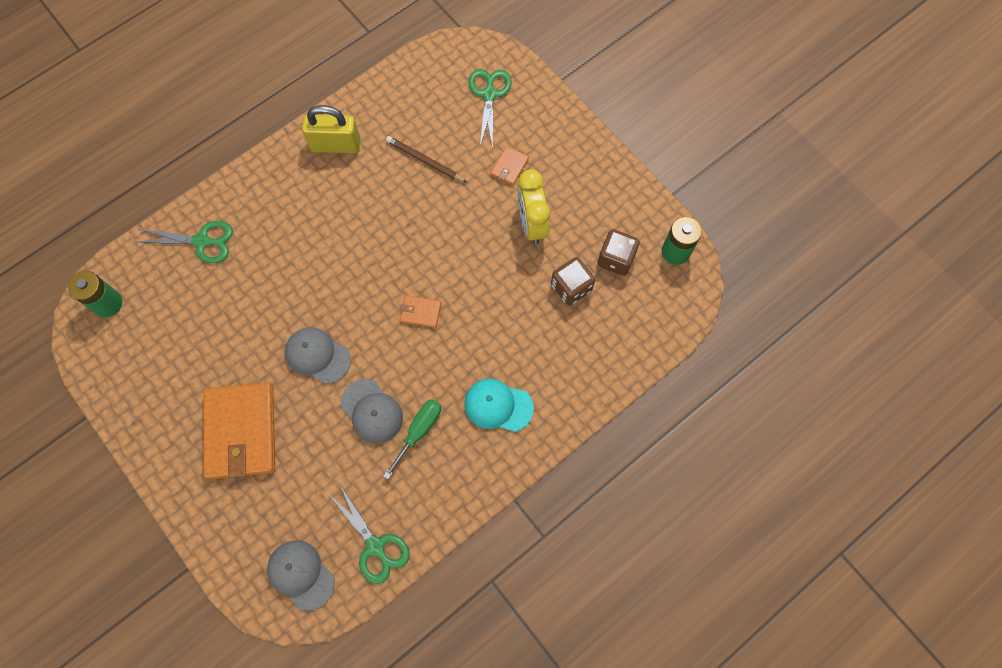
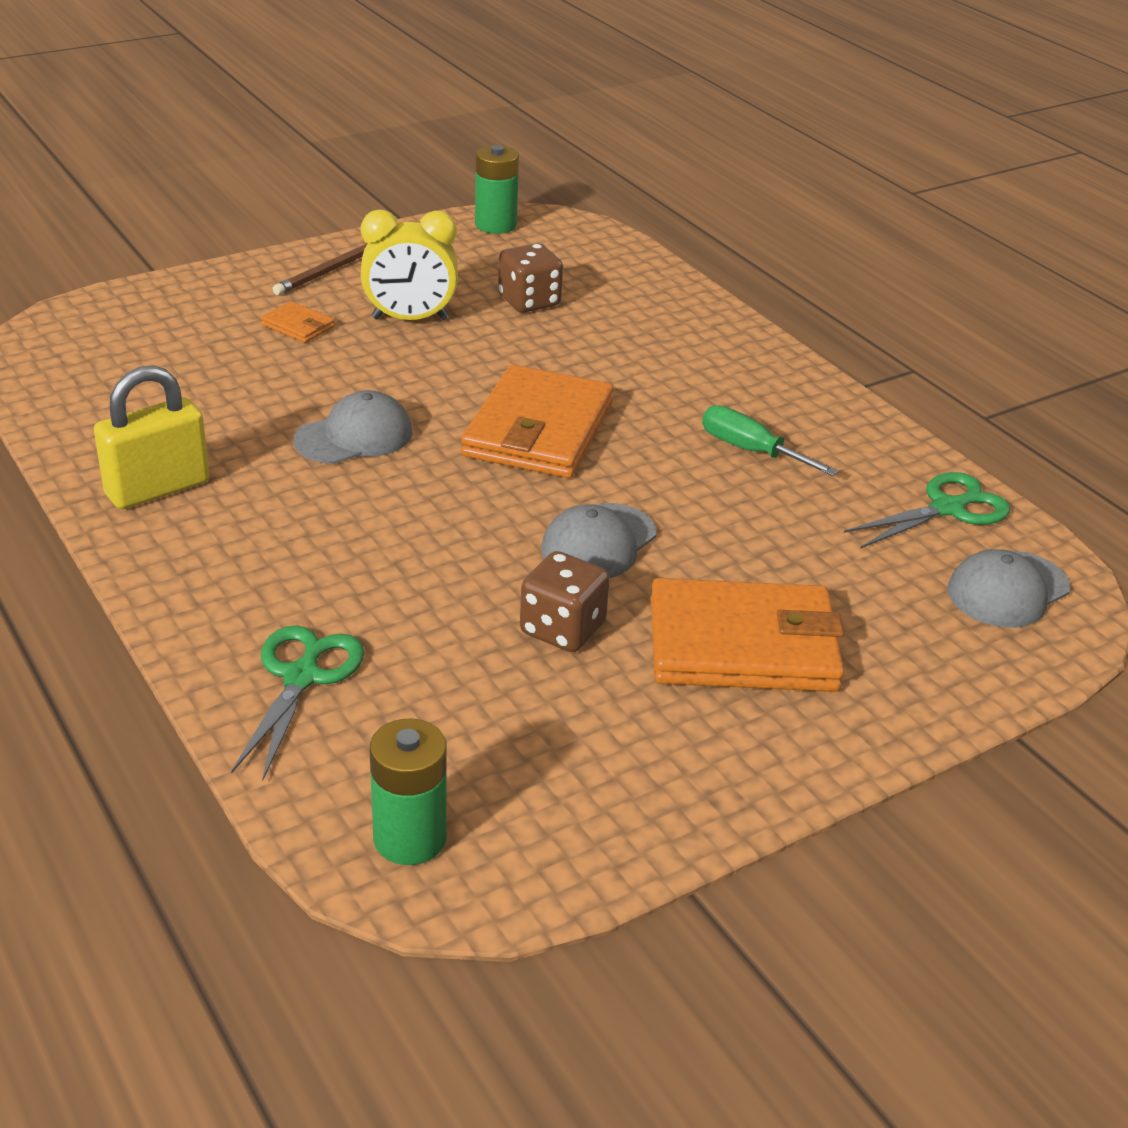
camera: 85 degrees left, 35 degrees down
(335, 145) = (157, 489): yellow padlock -> yellow padlock turned 45 degrees clockwise
(372, 411) = (712, 493): grey cap -> grey cap (354, 436)
(420, 312) = (538, 430): orange wallet -> orange wallet, size x2.33
(425, 161) = (244, 399): brown pencil -> brown pencil (329, 271)
(489, 94) = (147, 328): green scissors -> none
(498, 406) = (712, 378): turquoise cap -> none
(616, 259) = (493, 265): brown dice -> brown dice (562, 629)

